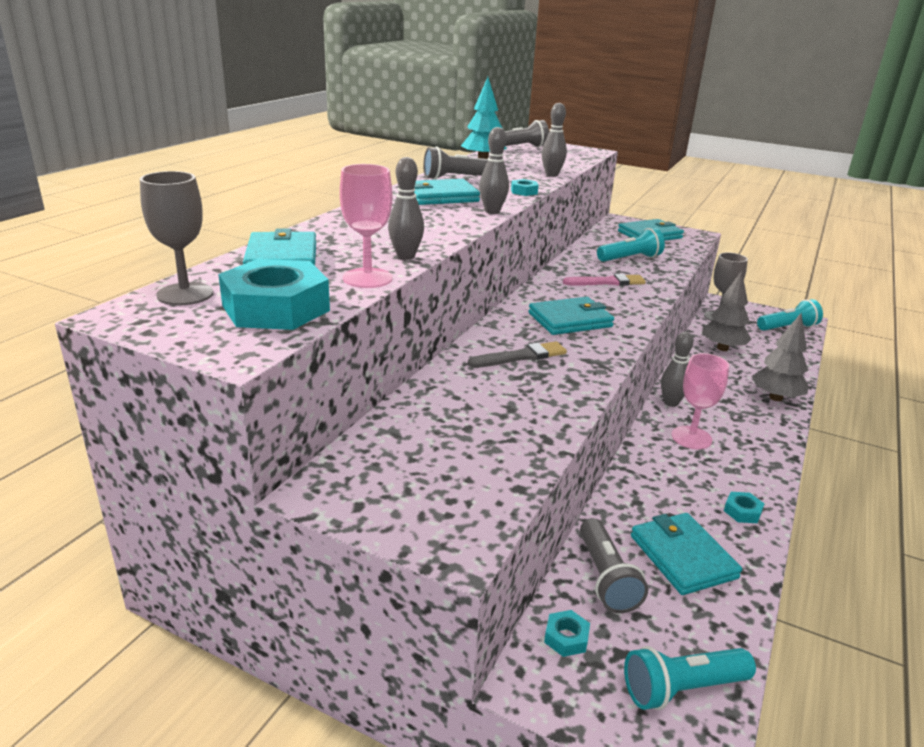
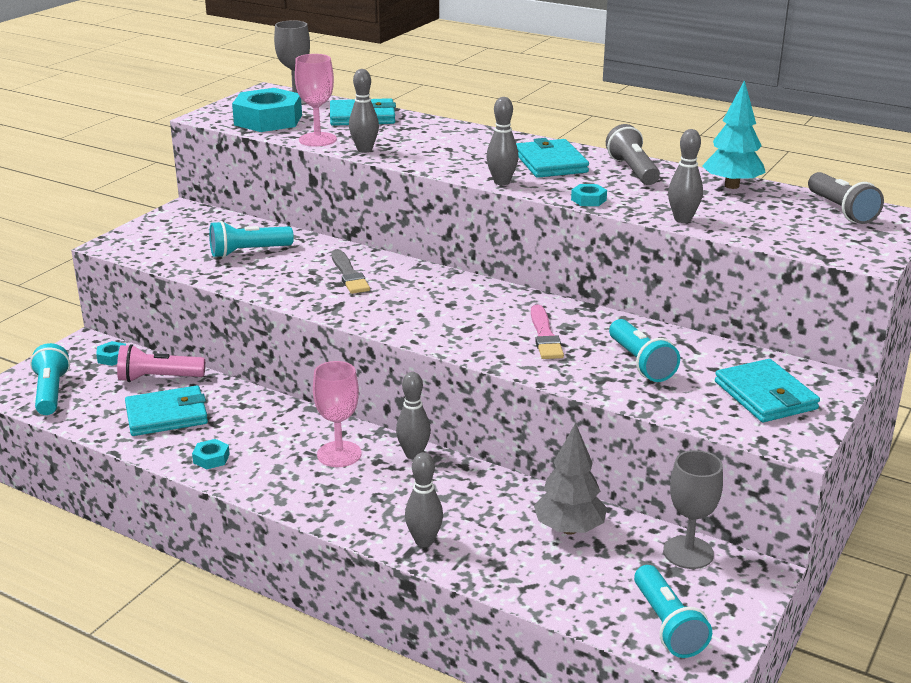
camera: 95 degrees right, 0 degrees up
(472, 420) = (248, 252): none -> turquoise flashlight
(570, 320) = (430, 303): turquoise wallet -> none
(605, 578) = (158, 378): grey flashlight -> pink flashlight
(775, 397) = (424, 541): grey tree -> grey bowling pin

